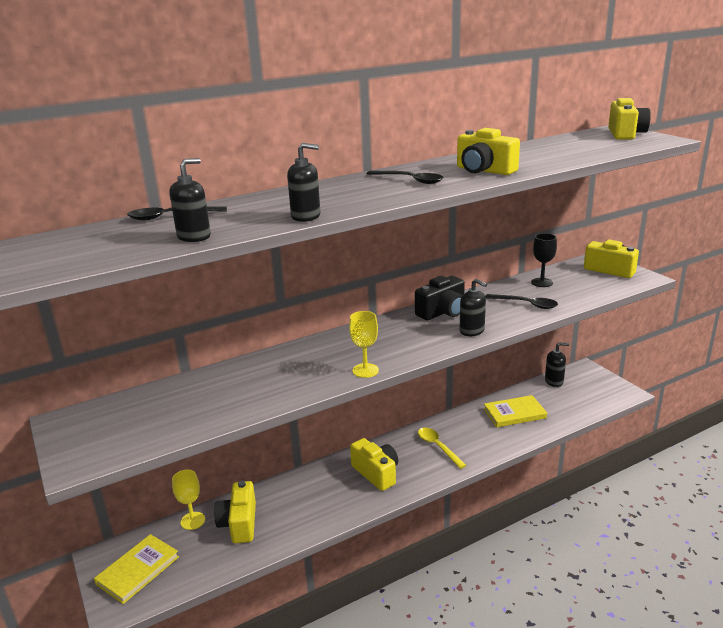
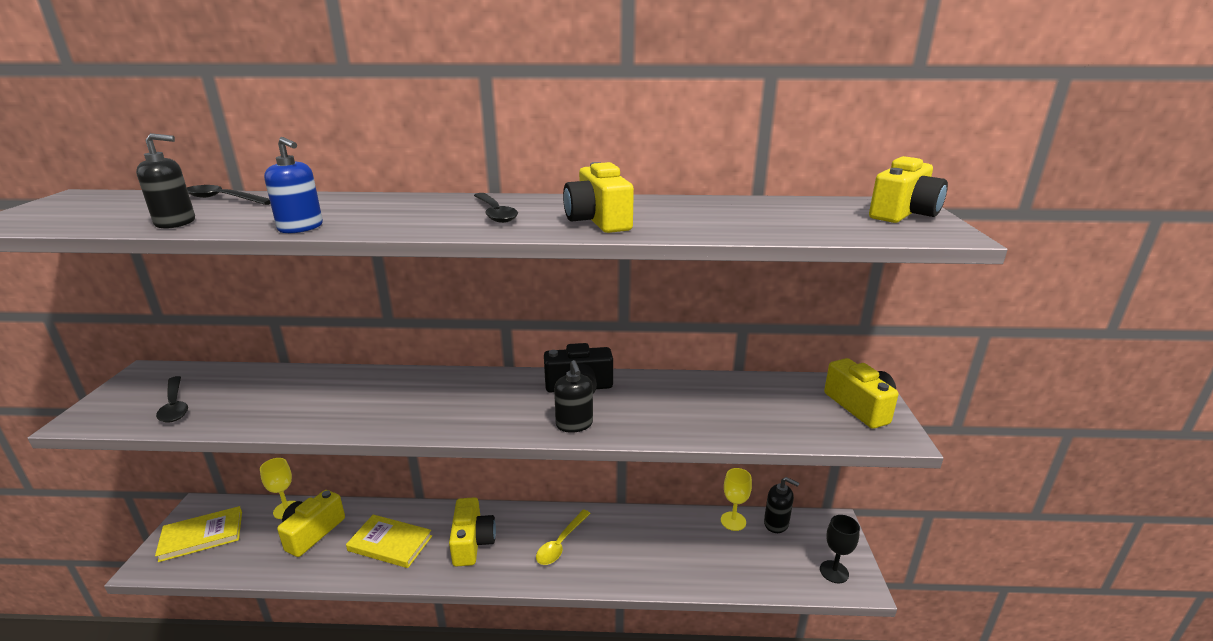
camera: 30 degrees right, 0 degrees up
(306, 216) = (301, 227): black soap dispenser -> blue soap dispenser
(365, 370) = (406, 427): yellow goblet -> yellow goblet (733, 521)
(438, 447) = (561, 543): yellow spoon -> yellow spoon turned 150 degrees counterclockwise
(514, 413) = (685, 543): yellow book -> yellow book (390, 543)
(526, 304) = (683, 414): black spoon -> black spoon (174, 405)
(541, 282) = (744, 392): black goblet -> black goblet (834, 572)

